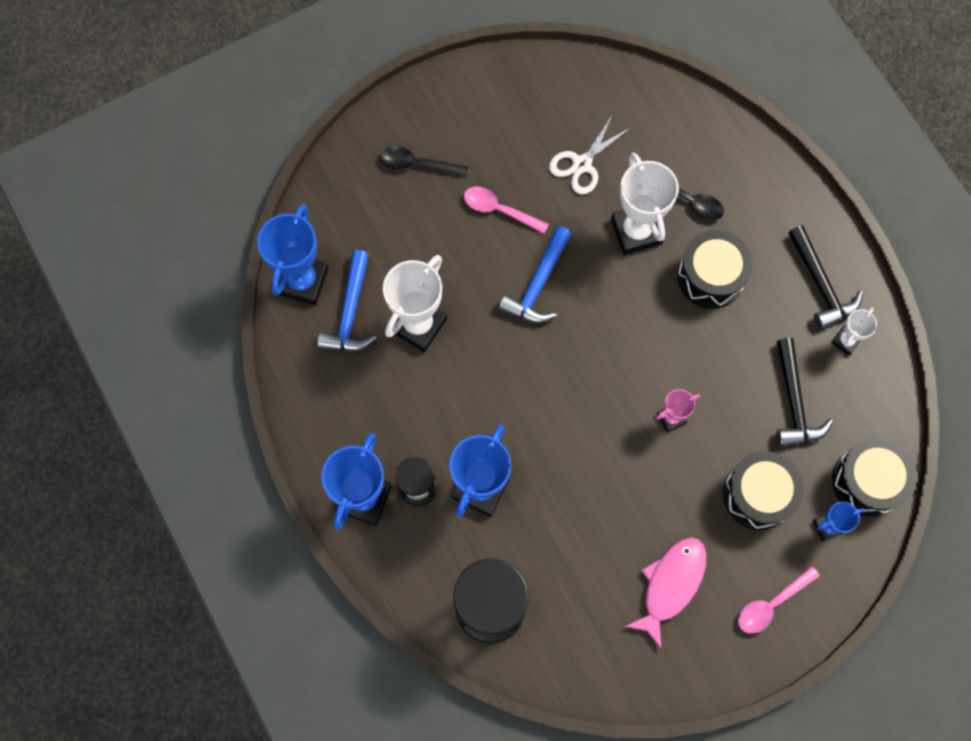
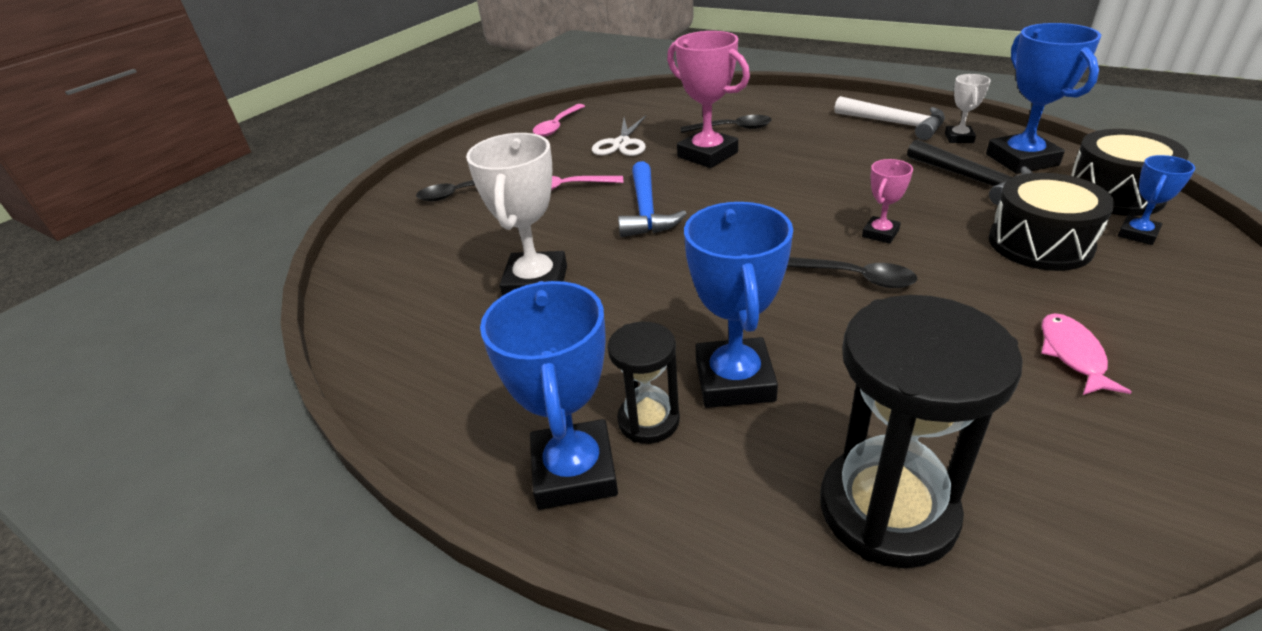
camera: 25 degrees left, 35 degrees down
(302, 281) = (366, 306): blue trophy -> blue trophy (1021, 160)
(350, 312) = (443, 306): blue hammer -> none
(616, 450) = (856, 277): none -> black spoon
(636, 231) = (707, 155): white trophy -> pink trophy
(670, 585) = (1072, 354): pink fish -> pink fish, size x0.64
(711, 276) = (801, 151): black drum -> none
(771, 604) = (1198, 314): pink spoon -> pink spoon (557, 126)
(820, 284) = (894, 124): black hammer -> white hammer

